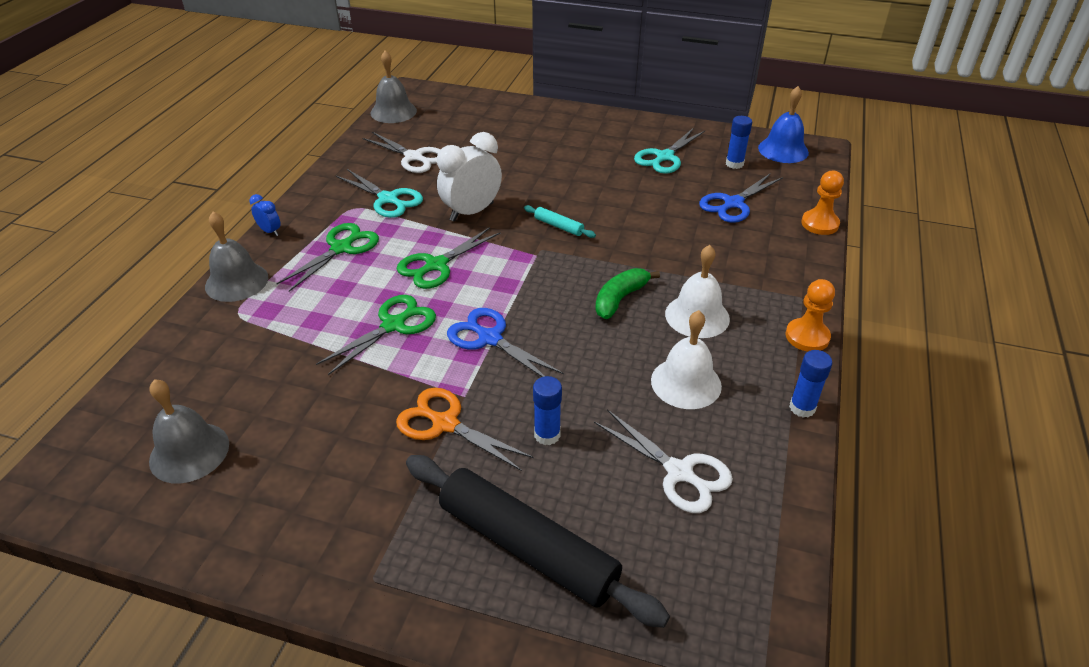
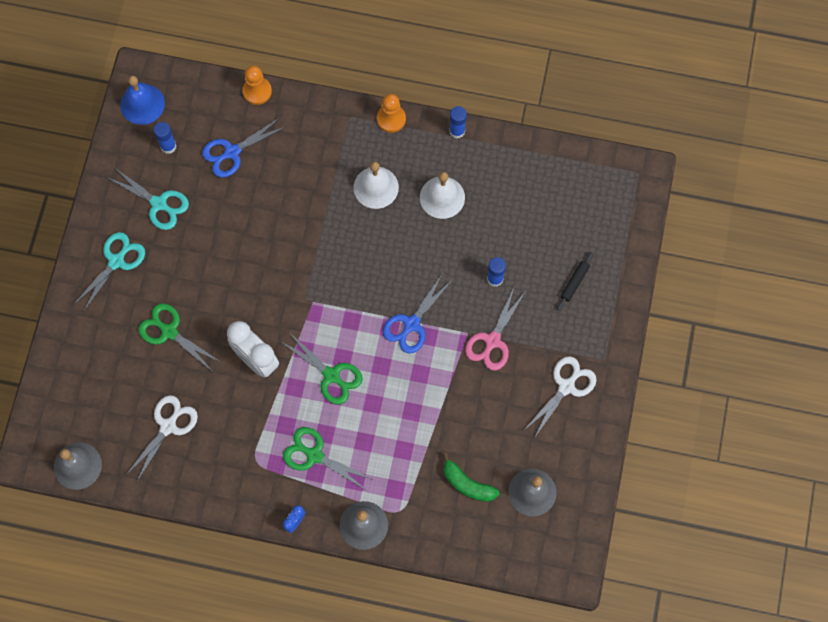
camera: 95 degrees left, 30 degrees up
(388, 199) = (240, 434): turquoise scissors -> turquoise scissors (116, 261)
(393, 325) = (403, 393): green scissors -> green scissors (169, 332)
(445, 424) = (492, 341): orange scissors -> pink scissors
(528, 546) = (574, 282): black rolling pin -> black rolling pin, size x0.41
(558, 226) = (273, 288): turquoise rolling pin -> none
(620, 299) = (361, 238): green banana -> green banana (467, 484)
(679, 472) = (515, 203): white scissors -> white scissors (566, 386)
(733, 204) = (232, 152): blue scissors -> blue scissors turned 105 degrees clockwise

